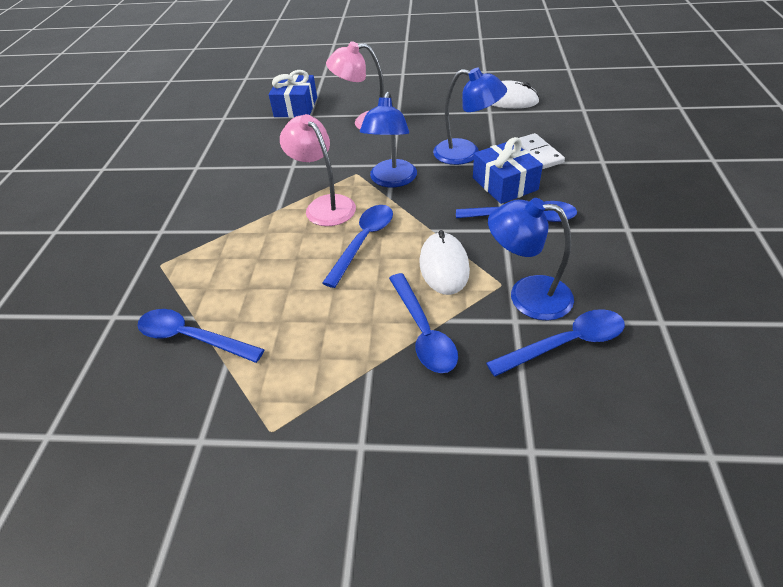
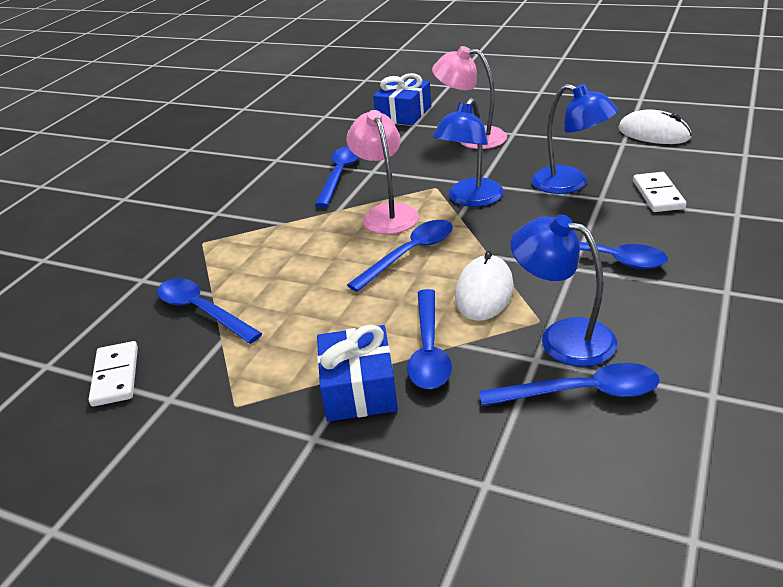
camera: 20 degrees right, 10 degrees down
(131, 430) = (115, 376): none -> white domino
(264, 174) = (340, 174): none -> blue spoon
(505, 184) = (599, 221): blue gift -> blue gift (359, 389)

